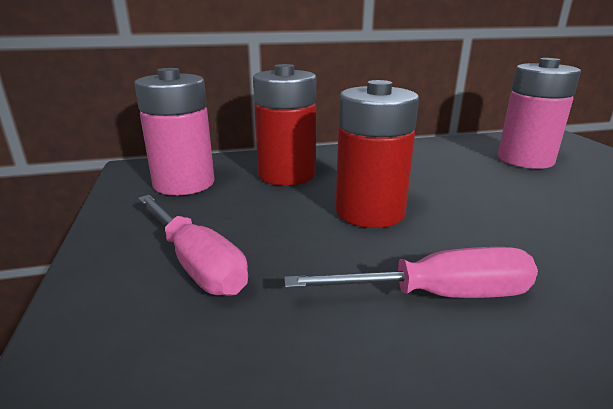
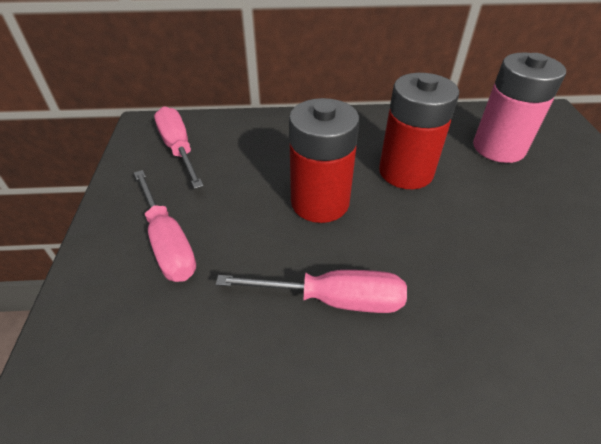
camera: 10 degrees right, 20 degrees up
(184, 183) = (178, 149): pink battery -> pink screwdriver
(286, 175) = (267, 146): red battery -> red battery (405, 172)

